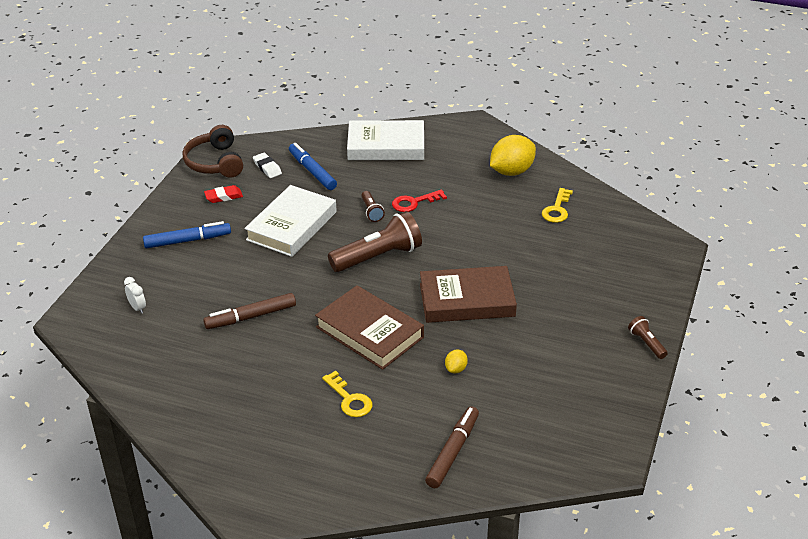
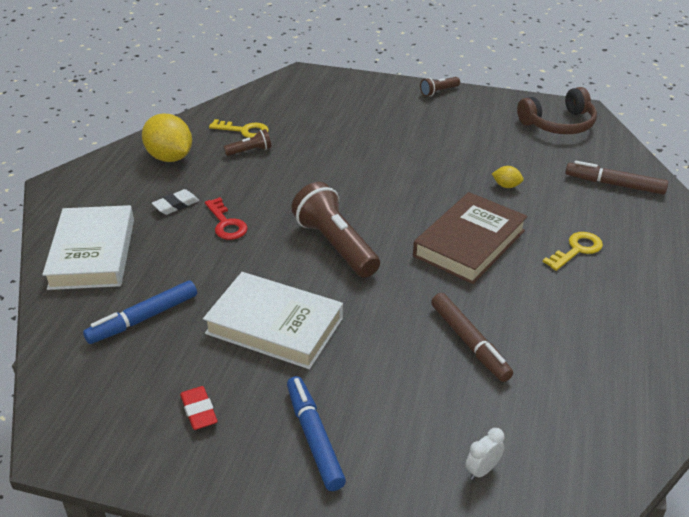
camera: 95 degrees left, 0 degrees up
(215, 162) = (97, 438): brown headphones -> brown headphones (558, 124)
(267, 168) = (125, 369): white eraser -> white eraser (176, 205)
(371, 212) = (244, 256): brown flashlight -> brown flashlight (250, 151)
(467, 300) = (401, 182): brown book -> none

